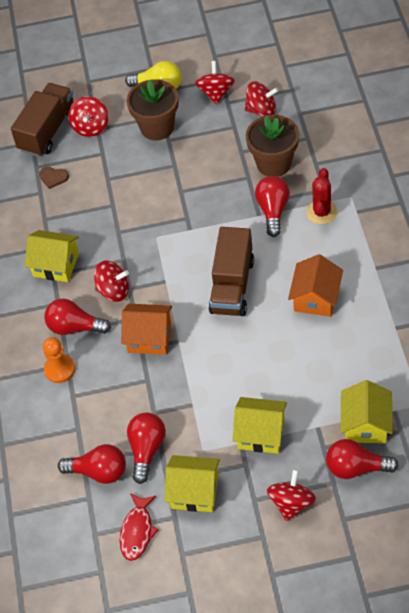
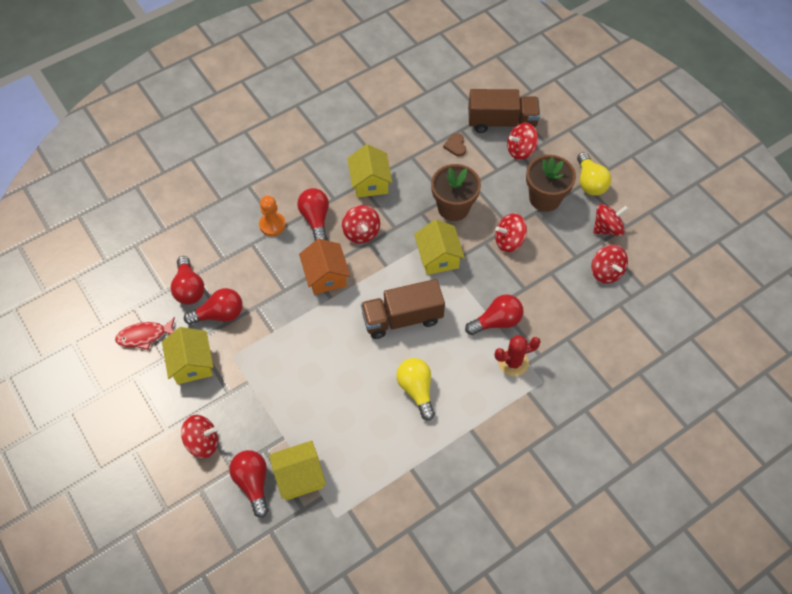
camera: 60 degrees right, 5 degrees up
(190, 171) = (509, 241): none -> red spinning top
(261, 433) = (262, 394): yellow house -> yellow house (438, 257)
(274, 163) = (550, 303): brown flower pot -> brown flower pot (453, 207)
(316, 298) = (416, 390): orange house -> yellow light bulb

